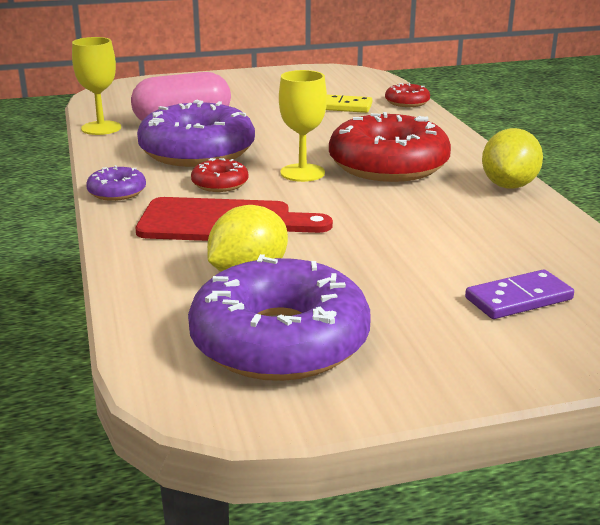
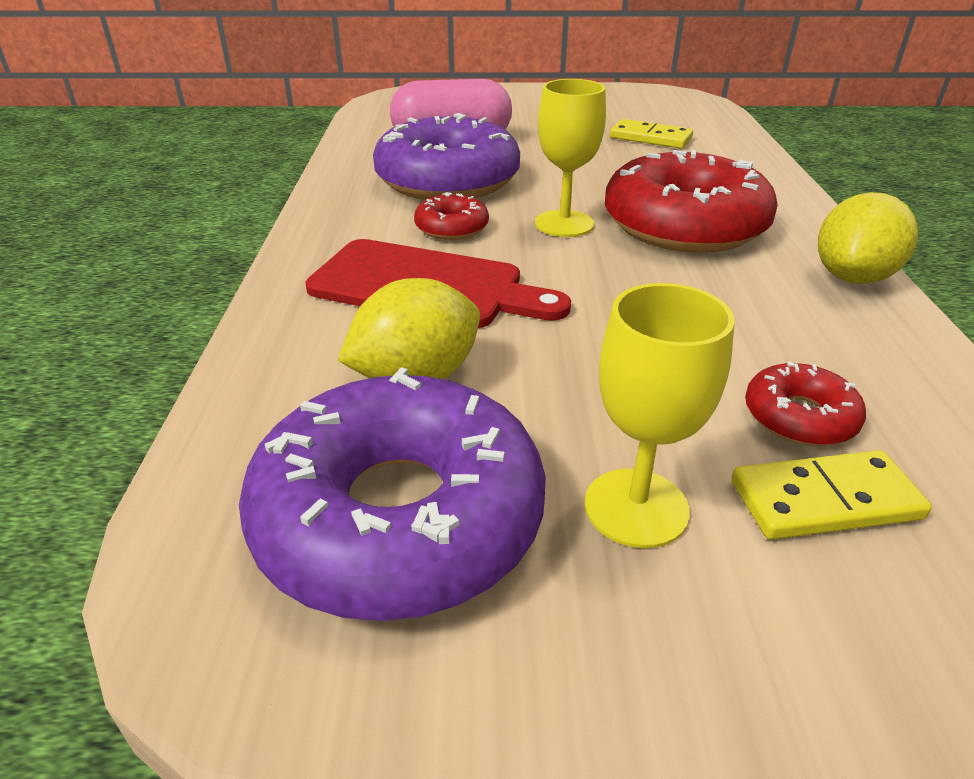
camera: 15 degrees right, 10 degrees up
(101, 128) = (355, 140): yellow goblet -> yellow goblet (636, 507)
(117, 192) = (322, 224): purple donut -> none
(407, 102) = (738, 139): red donut -> red donut (799, 417)
(518, 299) = (825, 500): purple domino -> yellow domino

